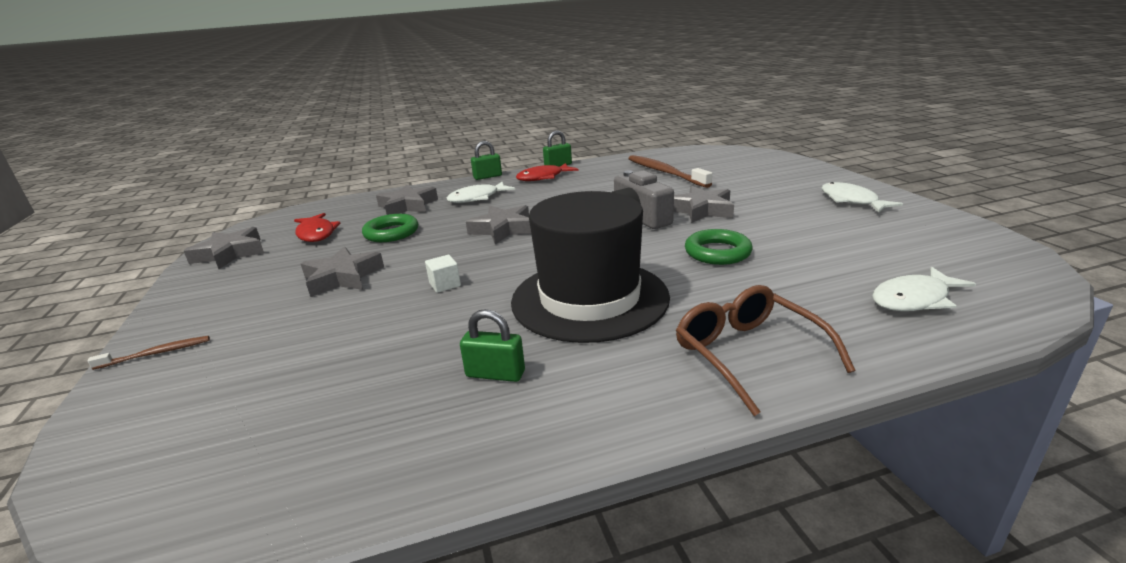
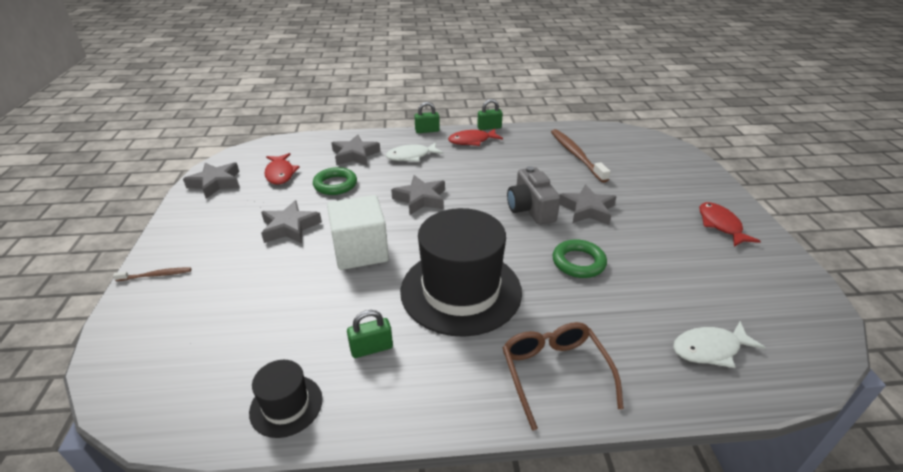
camera: 10 degrees right, 10 degrees up
(391, 460) = (286, 405): none -> black hat
(445, 284) = (360, 251): white cube -> white cube, size x2.50
(495, 374) = (371, 348): green padlock -> green padlock turned 45 degrees counterclockwise
(851, 201) = (721, 225): white fish -> red fish

